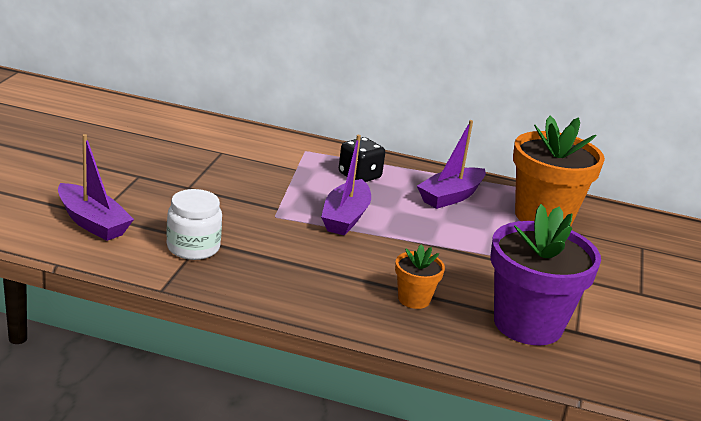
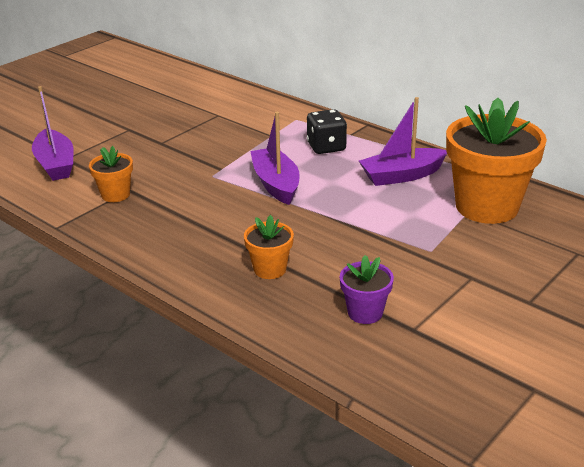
camera: 30 degrees right, 5 degrees up
(193, 247) = (115, 195): white jar -> orange flower pot
(345, 217) = (276, 184): purple boat -> purple boat turned 120 degrees clockwise
(528, 324) = (365, 312): purple flower pot -> purple flower pot, size x0.47

